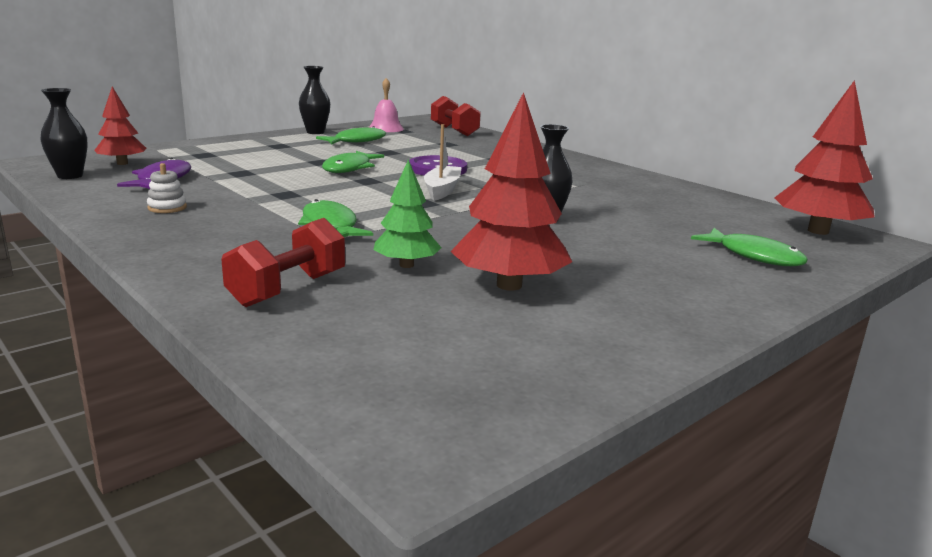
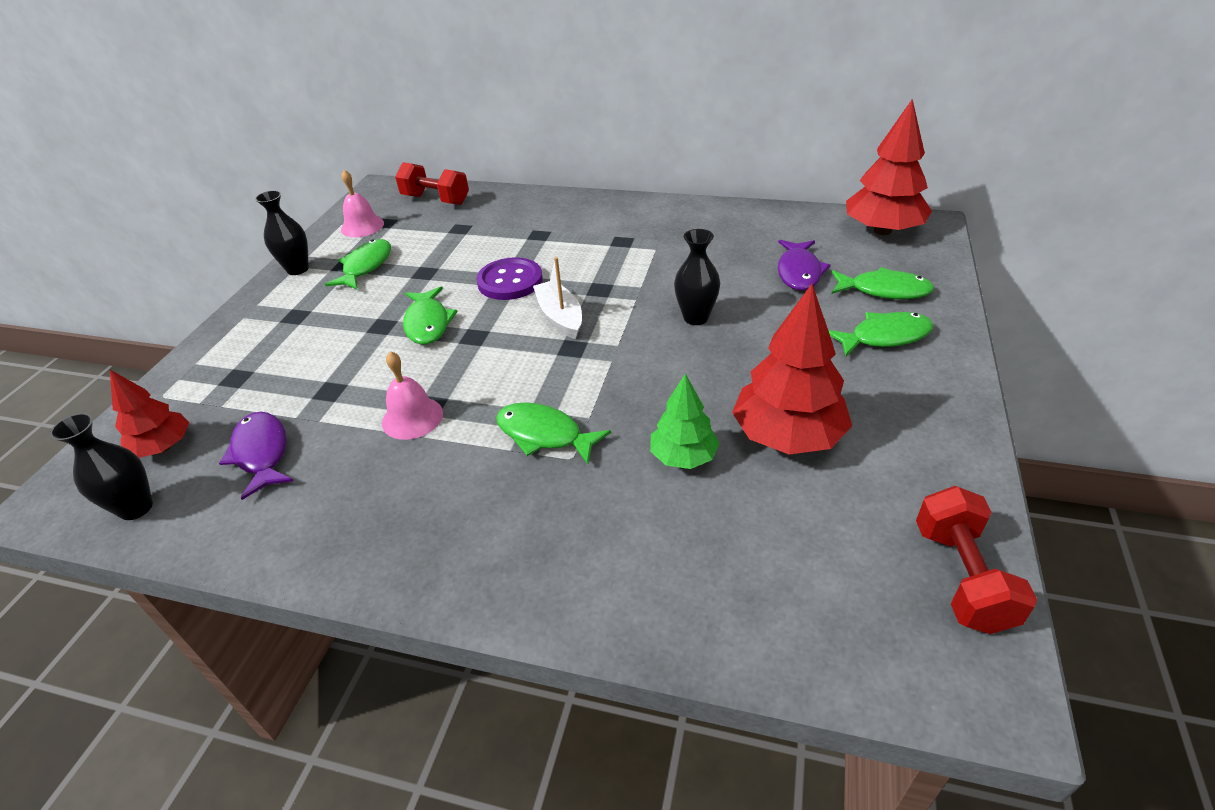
camera: 30 degrees left, 20 degrees up
(167, 208) = (345, 501): white stacking toy -> none
(265, 195) = (412, 418): none -> pink bell
(288, 289) = (643, 557): red dumbbell -> red dumbbell (961, 577)
(685, 226) = (799, 272): none -> purple fish
(704, 275) = (884, 337): none -> green fish

